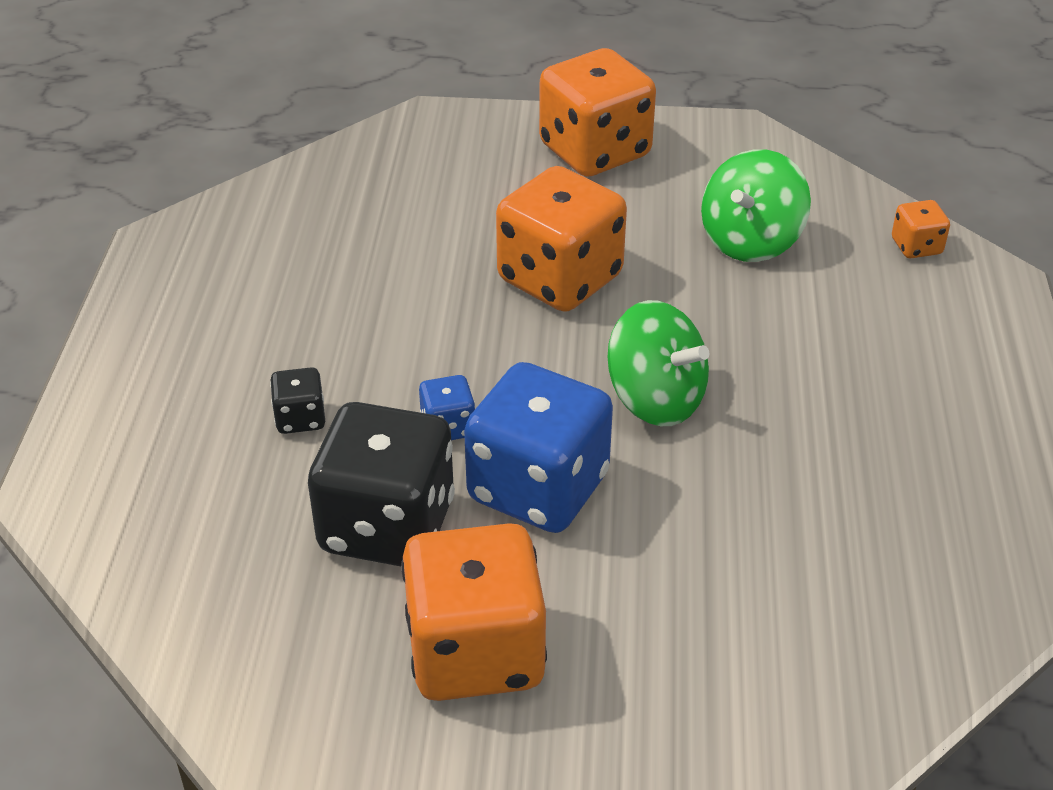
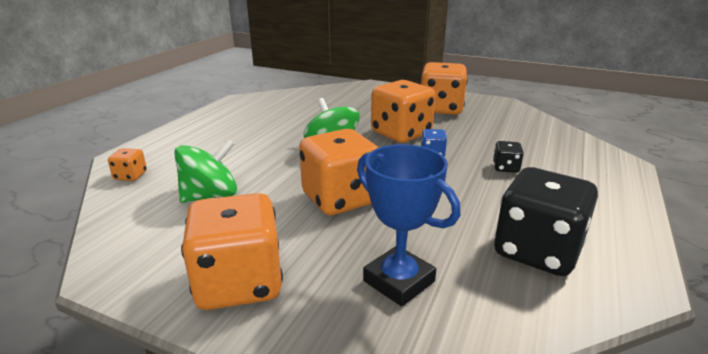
camera: 160 degrees left, 15 degrees down
(387, 526) = (466, 134): black dice -> black dice (537, 251)
(429, 188) = (399, 281): none -> blue trophy
(538, 488) = (401, 133): blue dice -> orange dice

